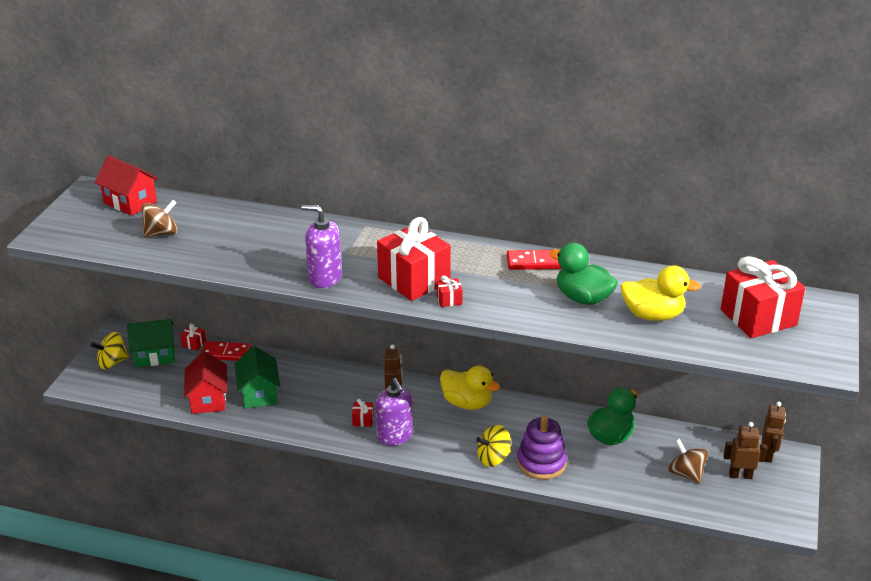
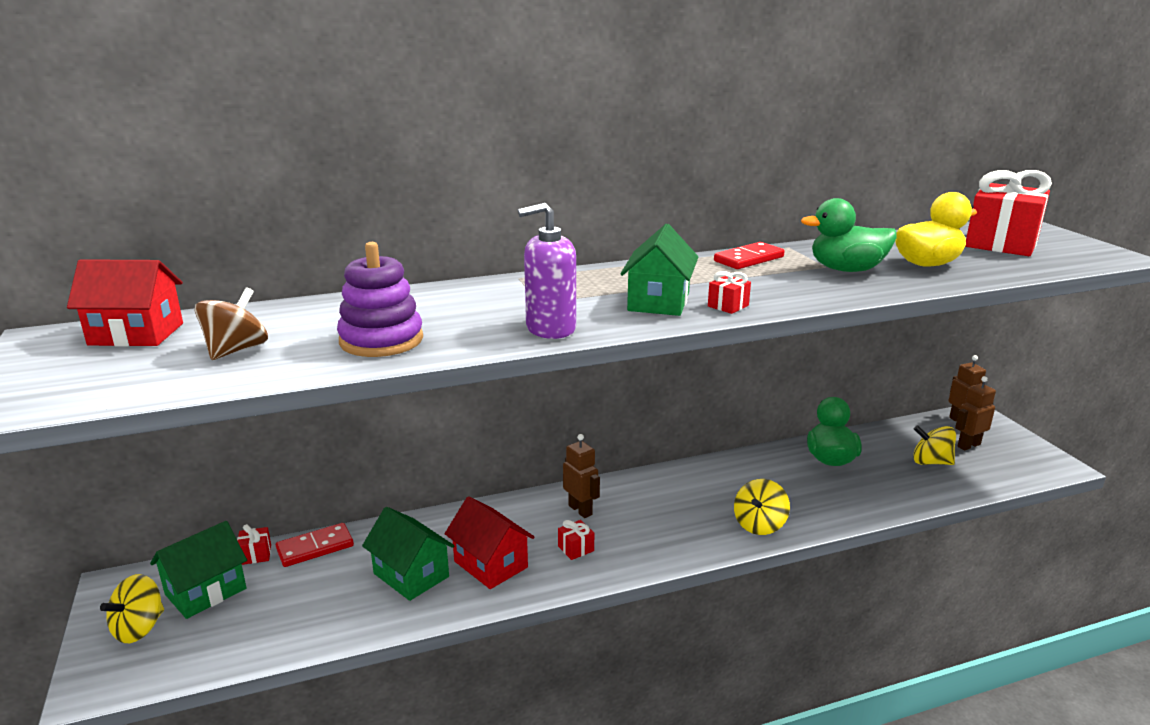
camera: 35 degrees left, 10 degrees down
(208, 399) = (344, 612): red house -> red house (490, 564)
(394, 436) = (632, 549): purple soap dispenser -> none
(414, 280) = (658, 302): red gift -> green house
(467, 403) = (664, 485): yellow duck -> none
(541, 462) = (807, 508): purple stacking toy -> purple stacking toy (381, 340)
(686, 473) = (931, 462): brown spinning top -> yellow spinning top

